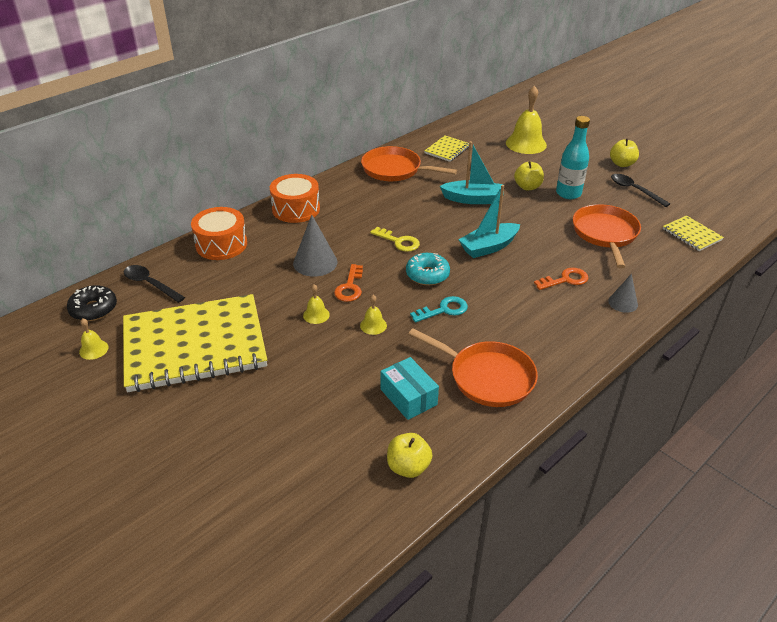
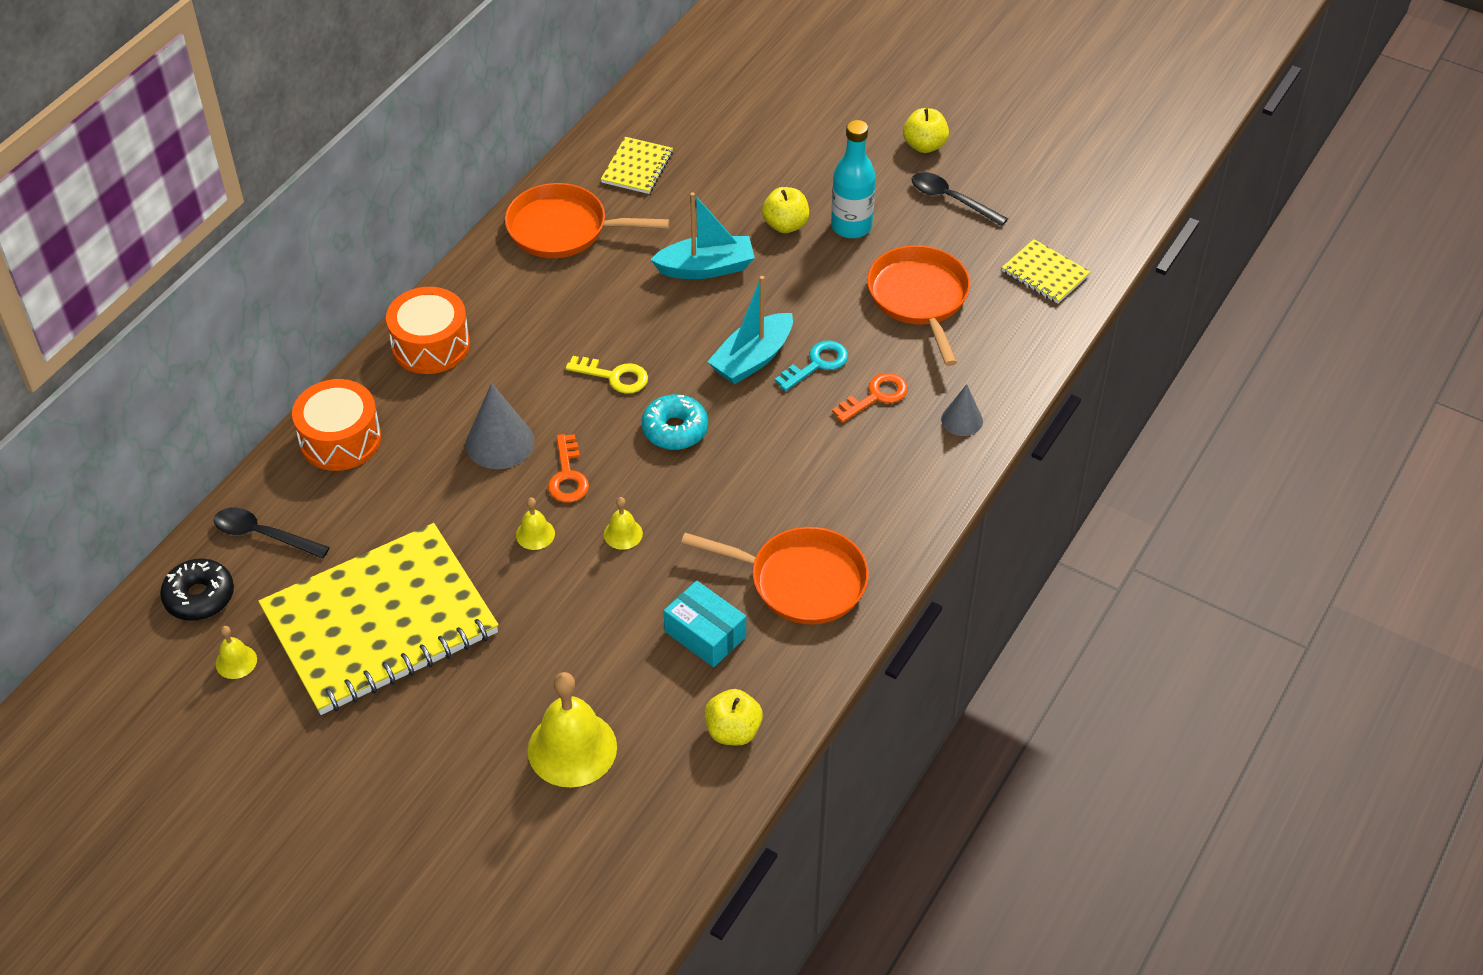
camera: 15 degrees left, 10 degrees up
(444, 310) = (715, 486): turquoise key -> turquoise key (817, 364)
(526, 144) = (763, 128): yellow bell -> yellow bell (572, 748)

